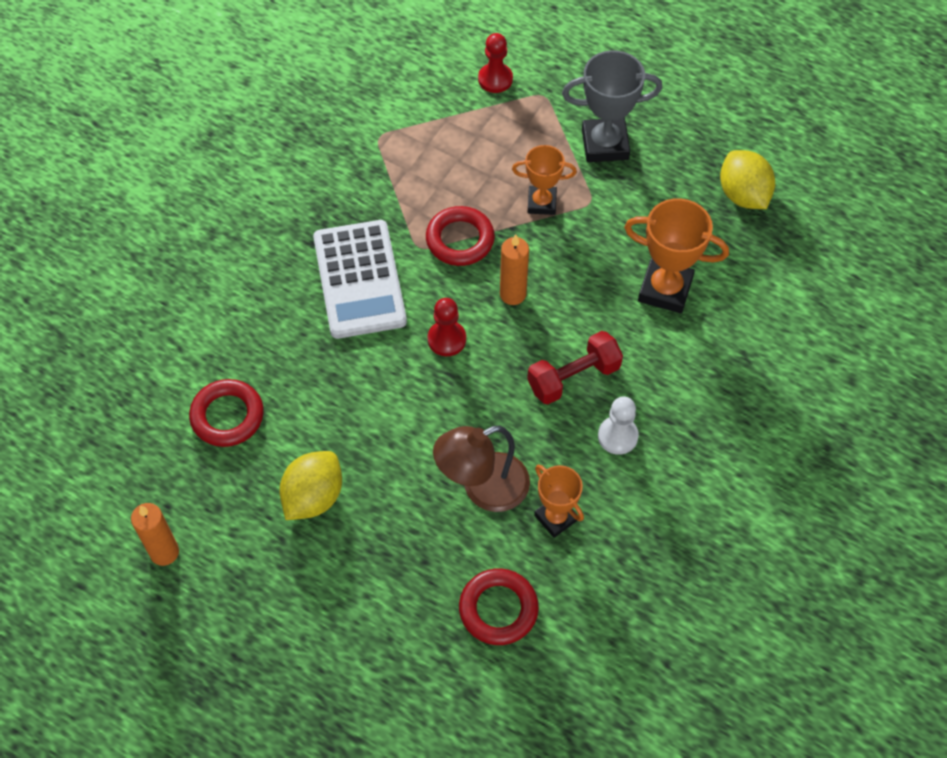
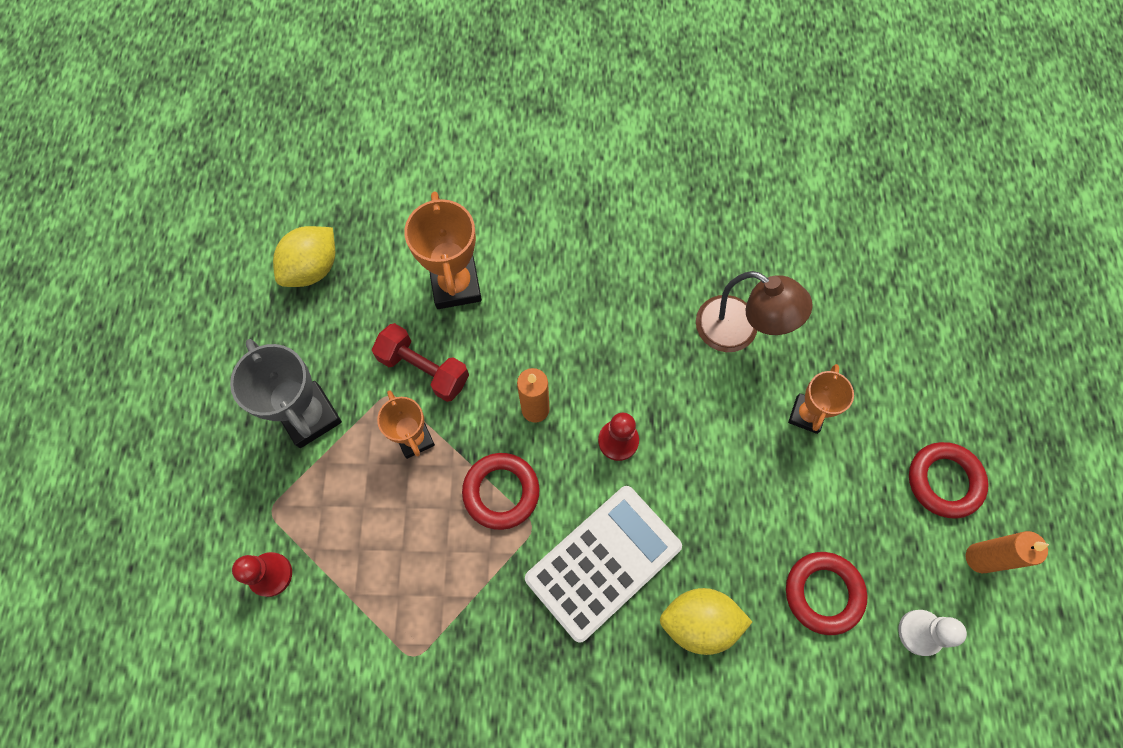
camera: 120 degrees left, 10 degrees up
(313, 497) = (841, 462): yellow lemon -> yellow lemon (699, 622)
(498, 609) = (827, 267): red ring -> red ring (944, 481)
(556, 518) = (726, 265): orange trophy -> orange trophy (806, 415)
(573, 377) = (590, 315): red dumbbell -> red dumbbell (424, 369)
(617, 436) = (624, 255): white pawn -> white pawn (920, 632)

